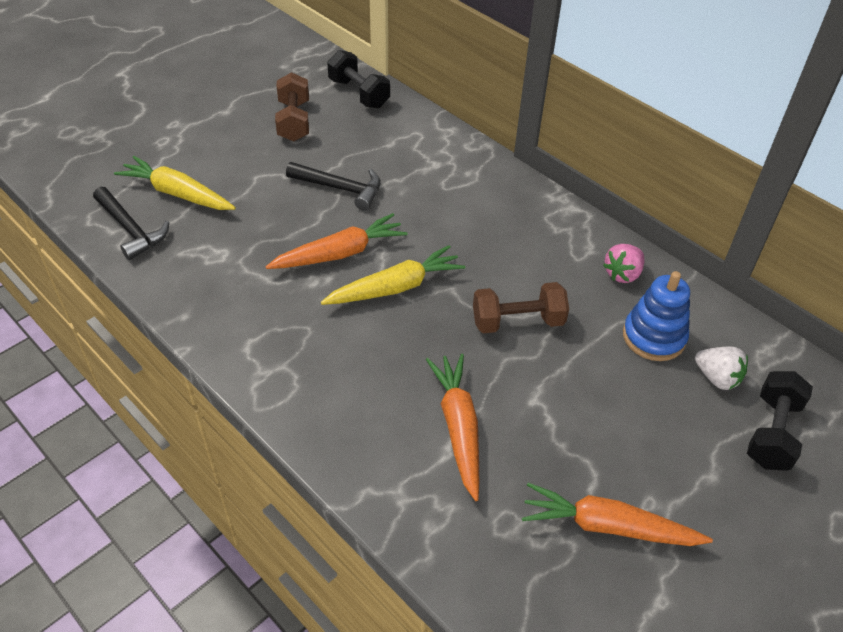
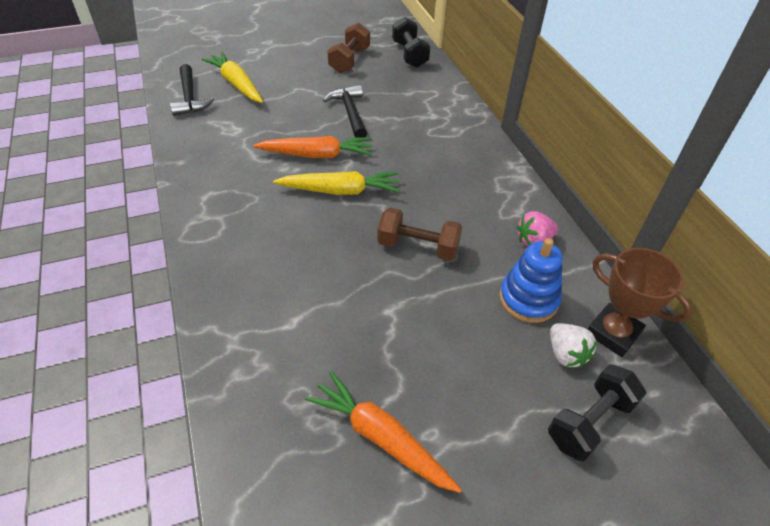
camera: 25 degrees right, 0 degrees up
(341, 188) = (350, 112): black hammer -> black hammer turned 150 degrees counterclockwise
(458, 428) = (314, 308): orange carrot -> none
(744, 341) = (613, 333): none -> brown trophy

